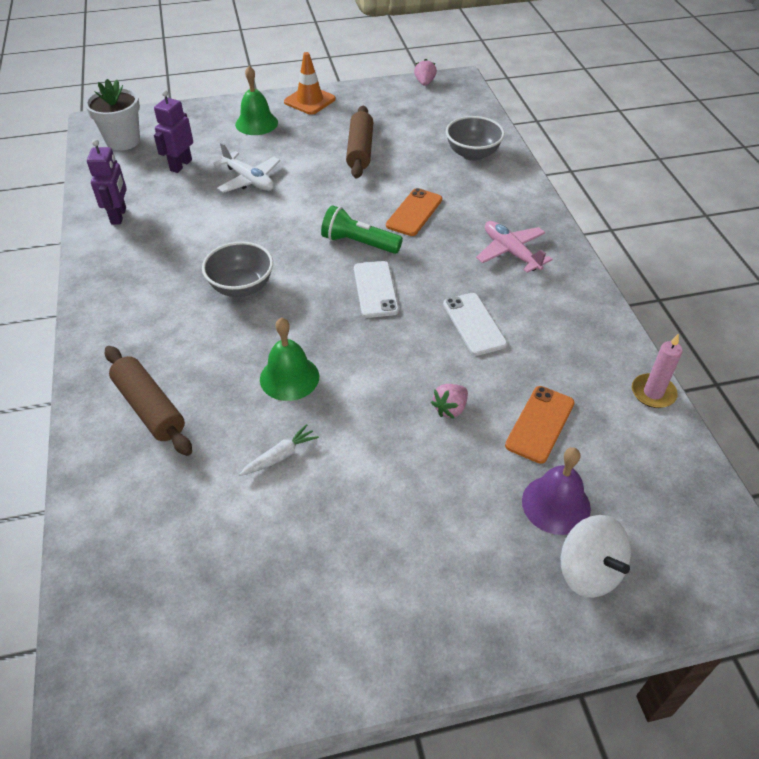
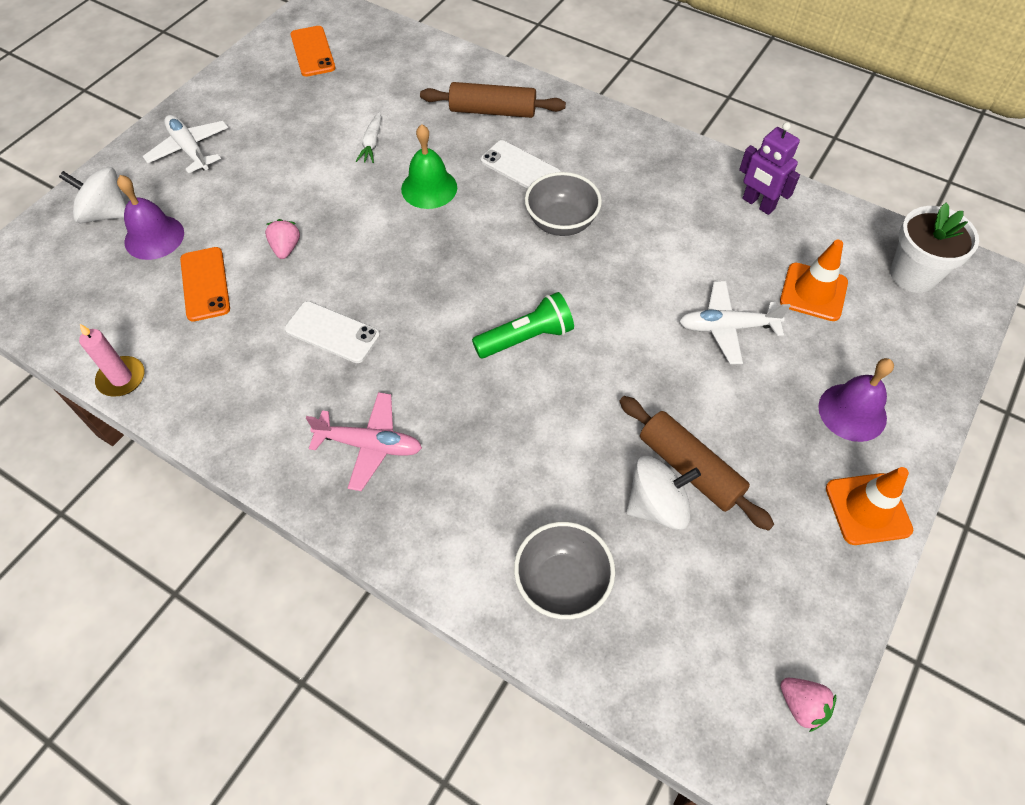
camera: 135 degrees right, 10 degrees up
(180, 165) = (813, 292): purple robot -> orange traffic cone
(256, 123) = (852, 412): green bell -> purple bell
(375, 289) = (453, 302): white phone -> white phone (520, 168)
(394, 149) = (657, 505): none -> white spinning top
(414, 212) = (520, 420): orange phone -> orange phone (312, 51)
(450, 593) = (189, 150): none -> white plane

